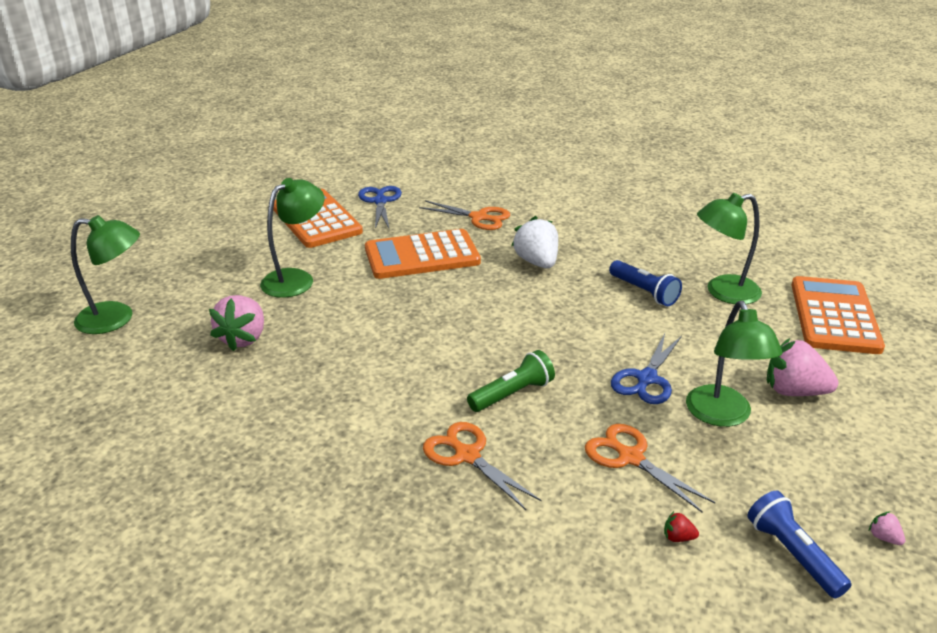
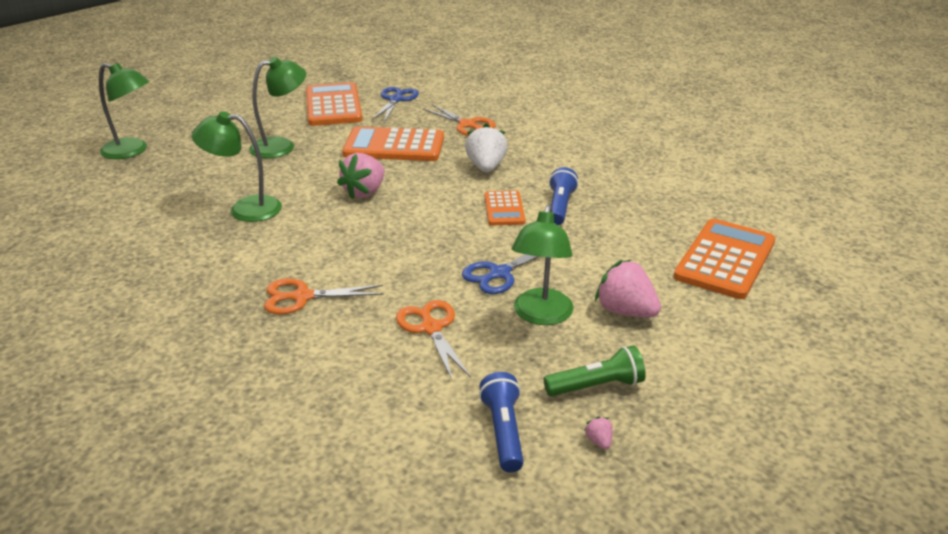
camera: 20 degrees right, 0 degrees up
(243, 338) = (208, 181): pink strawberry -> pink strawberry (364, 192)
(467, 455) = (302, 297): orange scissors -> orange scissors turned 75 degrees counterclockwise
(512, 394) = (376, 261): green flashlight -> green flashlight (596, 386)
(592, 305) = (504, 209): none -> orange calculator
(644, 292) = (560, 207): blue flashlight -> blue flashlight turned 150 degrees counterclockwise
(678, 537) = (417, 394): red strawberry -> none
(723, 292) = (633, 220): green lamp -> green lamp (245, 209)

